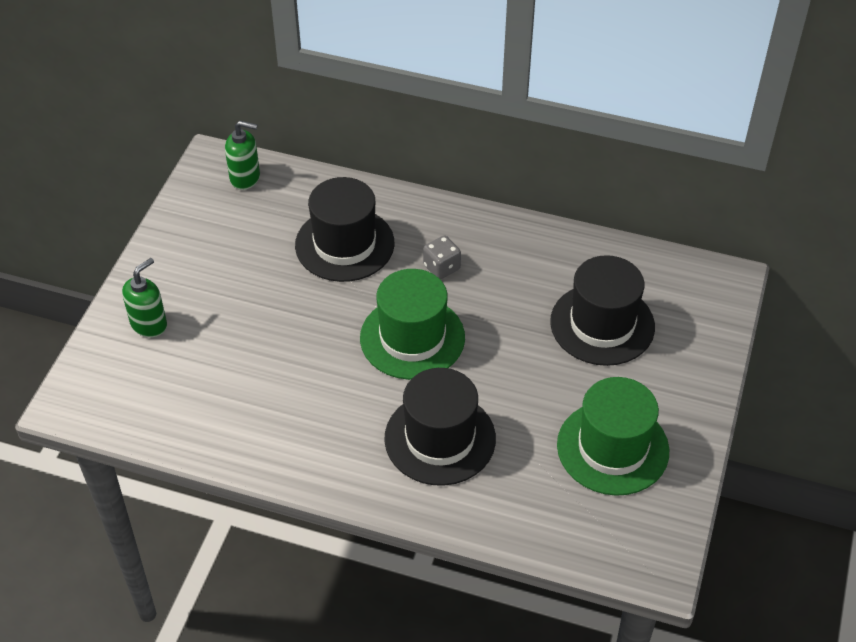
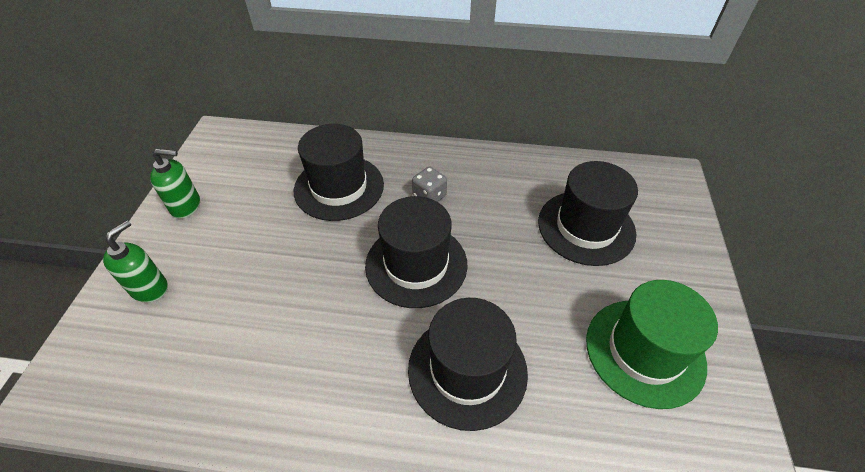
camera: 10 degrees left, 0 degrees up
(245, 178) = (245, 144): green soap dispenser -> green soap dispenser (186, 206)
(412, 338) = (416, 264): green hat -> black hat

